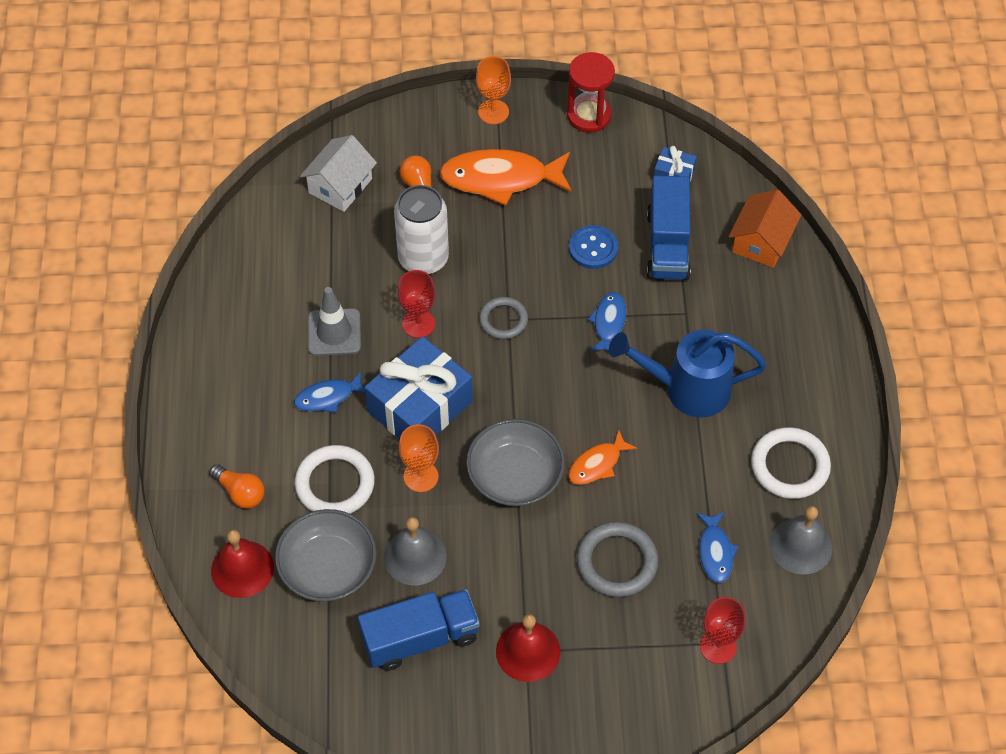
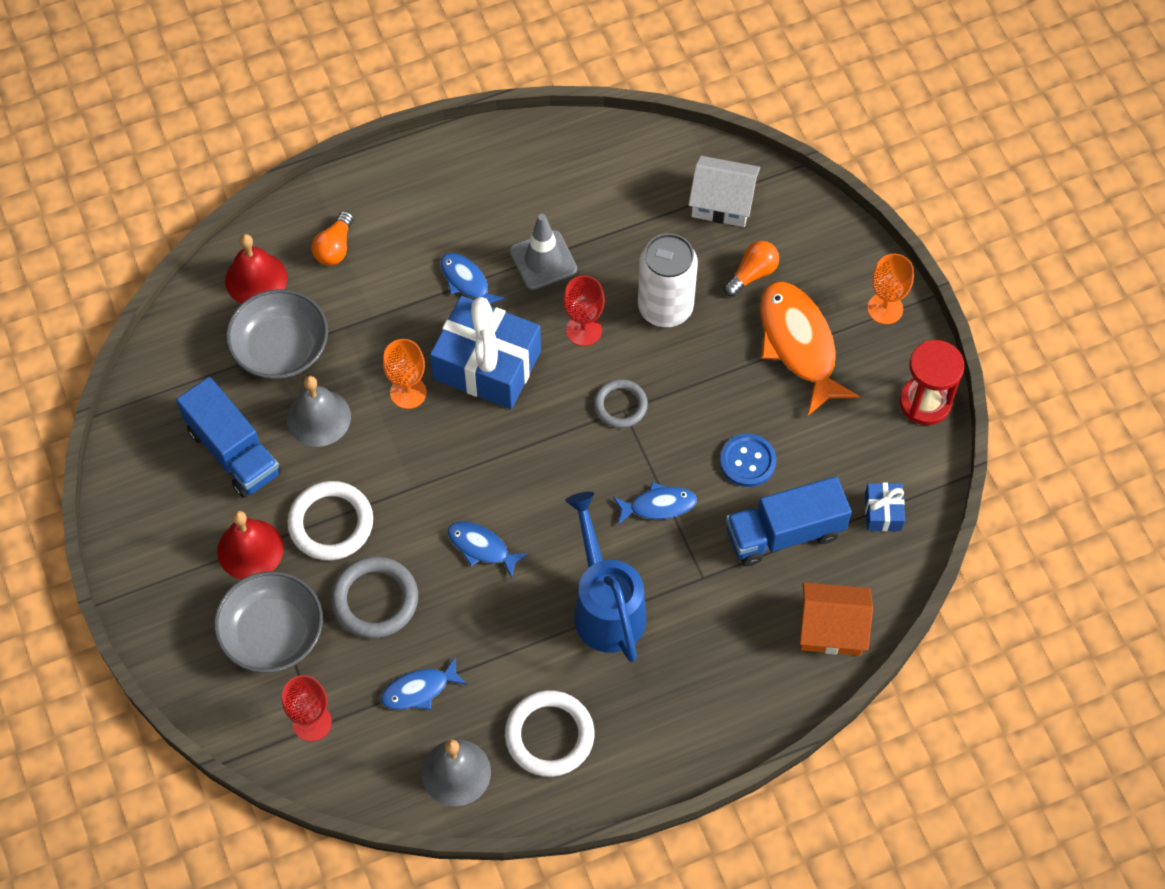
camera: 70 degrees right, 5 degrees up
(335, 484) = (373, 322): white ring -> white ring (331, 523)
(515, 476) = (439, 476): grey bowl -> grey bowl (272, 633)
(597, 464) = (481, 547): orange fish -> blue fish

